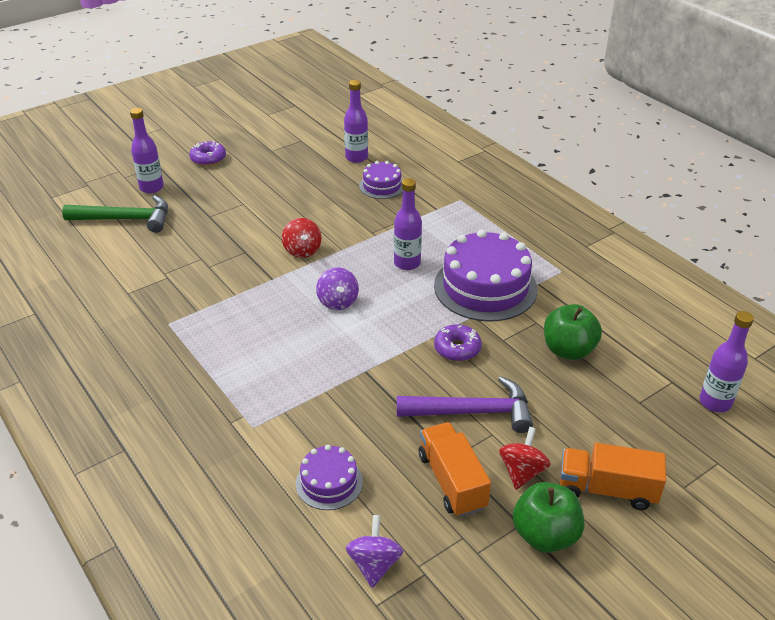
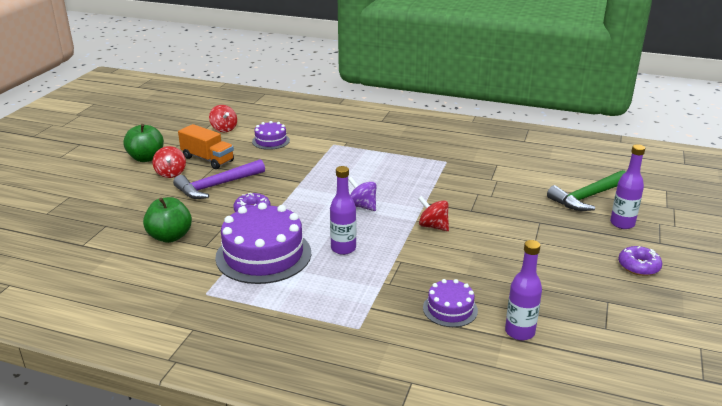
camera: 145 degrees right, 10 degrees down
(374, 564) = (224, 129): purple spinning top -> red spinning top
(607, 489) = (117, 182): orange truck -> none
(715, 402) = (47, 243): purple bottle -> none

